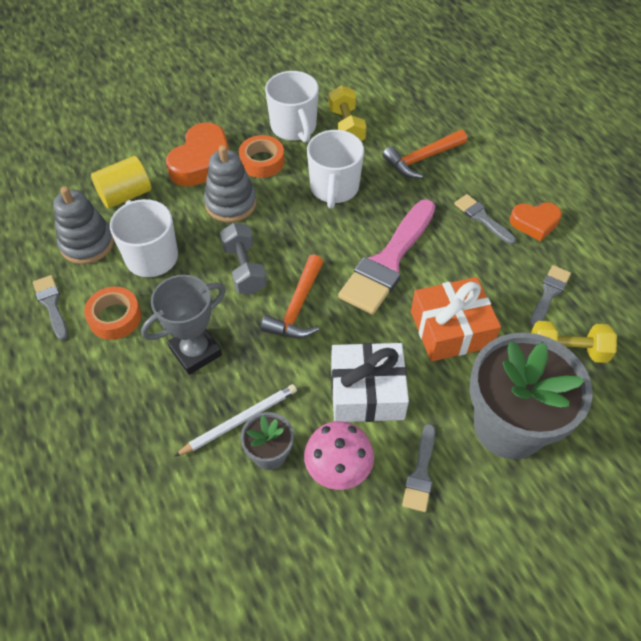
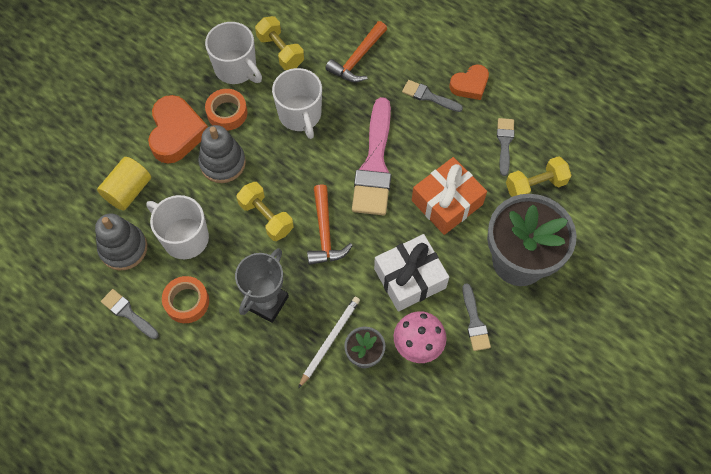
camera: 25 degrees left, 10 degrees up
(244, 269) = (266, 217): grey dumbbell -> yellow dumbbell

